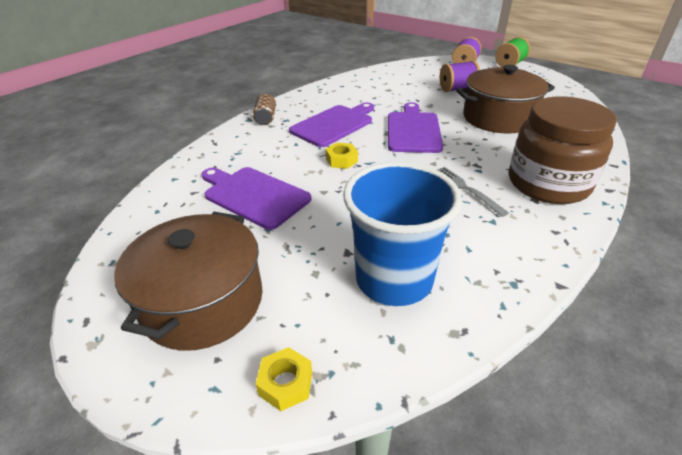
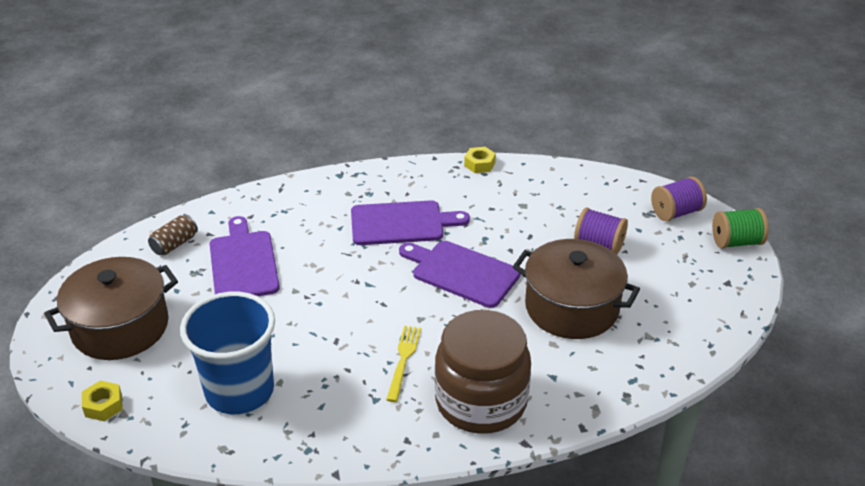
camera: 40 degrees right, 0 degrees up
(266, 118) = (355, 181): brown can -> brown can (174, 244)
(341, 160) = (350, 268): yellow nut -> yellow nut (479, 164)
(413, 130) = (462, 272): purple cutting board -> purple cutting board turned 105 degrees counterclockwise
(465, 189) = (403, 359): grey fork -> yellow fork

